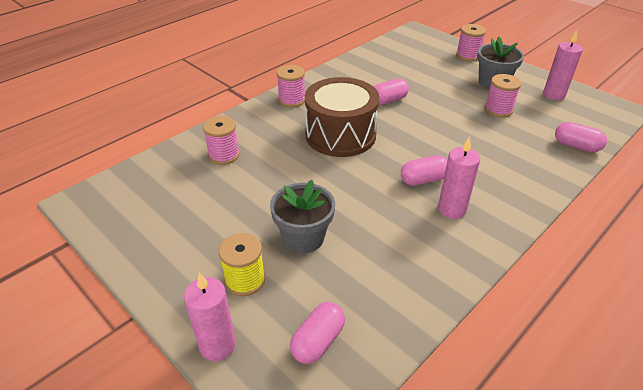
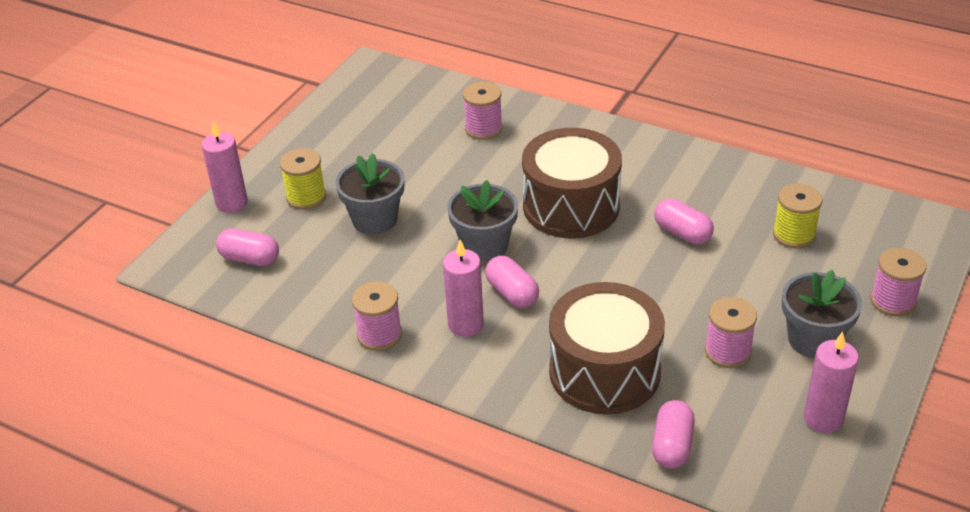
camera: 75 degrees right, 0 degrees up
(291, 100) = (628, 147): pink spool -> pink spool (379, 335)
(365, 182) = (484, 246): none -> grey flower pot
(405, 68) = (794, 235): none -> yellow spool
(510, 157) = (604, 371): none -> brown drum

